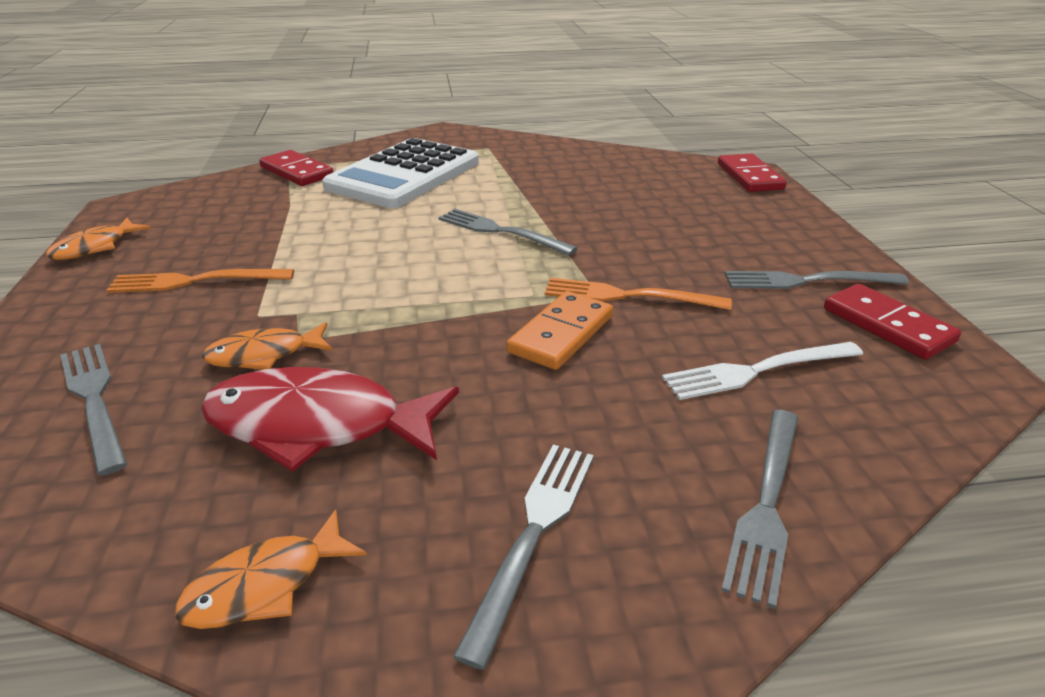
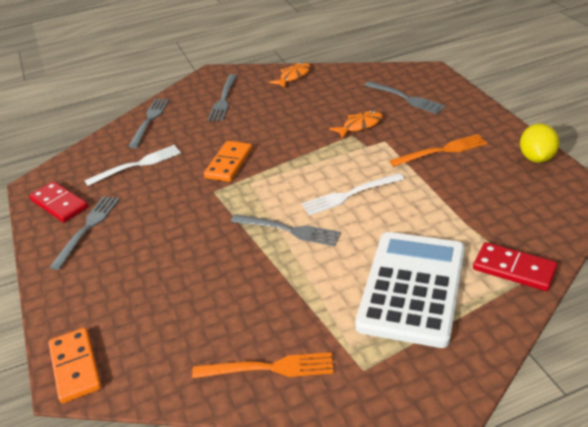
camera: 170 degrees right, 5 degrees up
(95, 247) = (536, 158): orange fish -> yellow lemon
(317, 425) = (312, 109): red fish -> none
(394, 252) = (349, 195): none -> white fork
(626, 296) = (197, 193): orange fork -> orange fork (270, 368)
(749, 176) = (75, 367): red domino -> orange domino
(805, 281) = (88, 228): grey fork -> grey fork turned 60 degrees counterclockwise

